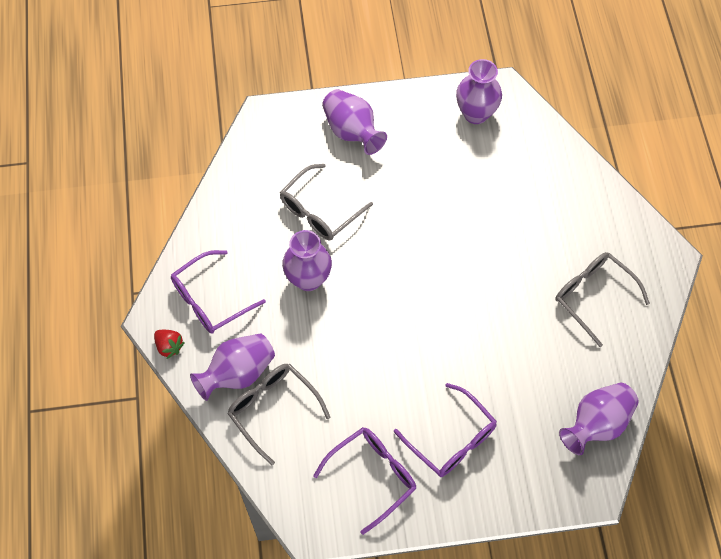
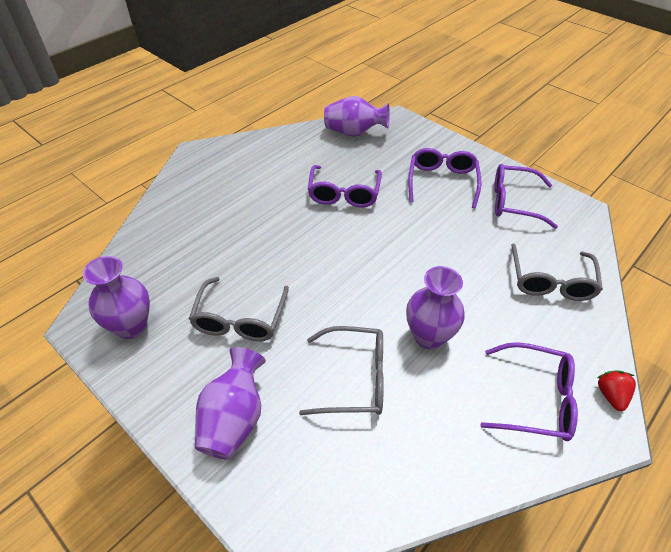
camera: 130 degrees left, 15 degrees down
(238, 373) = (559, 324): purple vase -> none
(504, 339) = (344, 194): none -> purple glasses
(593, 296) = (263, 171): grey glasses -> grey glasses (240, 319)

